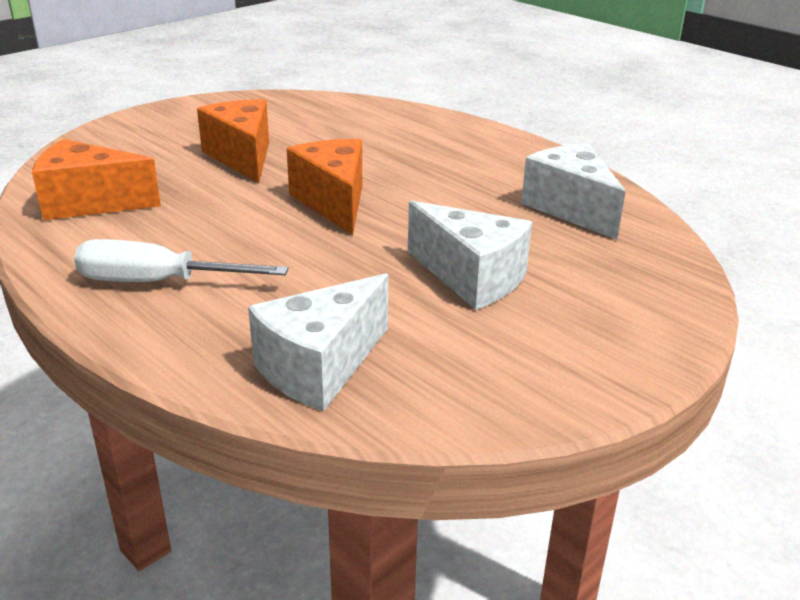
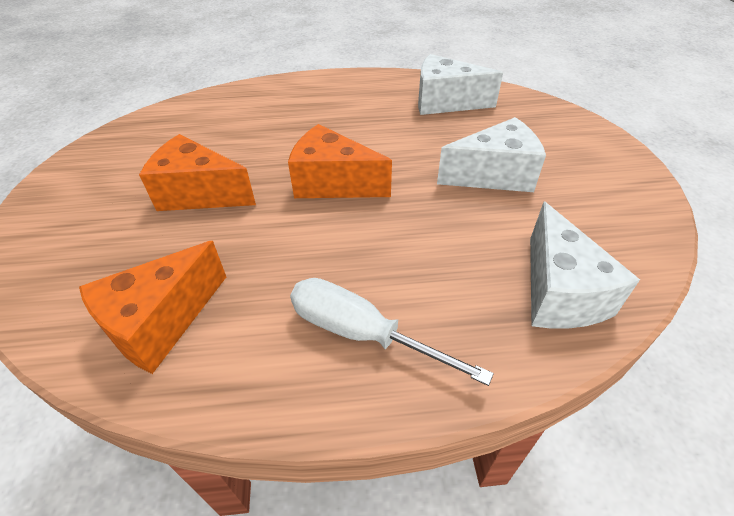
camera: 50 degrees left, 15 degrees up
(157, 282) = (361, 333): white screwdriver -> white screwdriver turned 75 degrees clockwise

